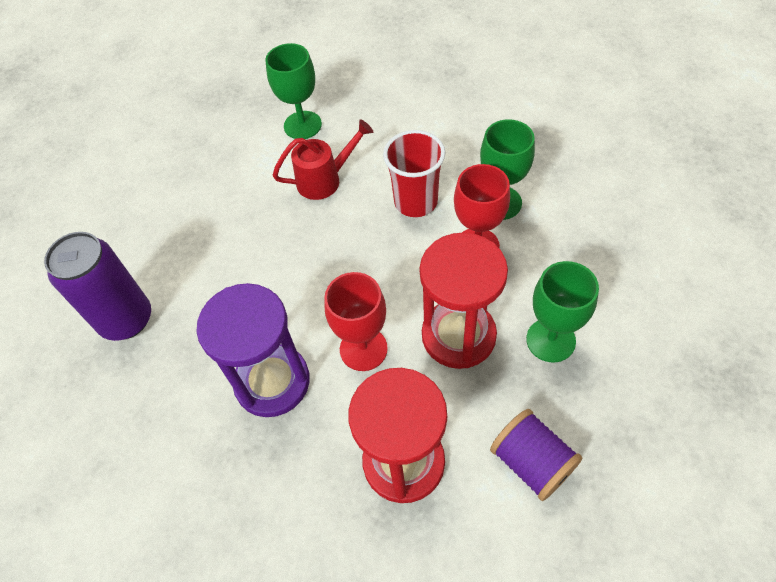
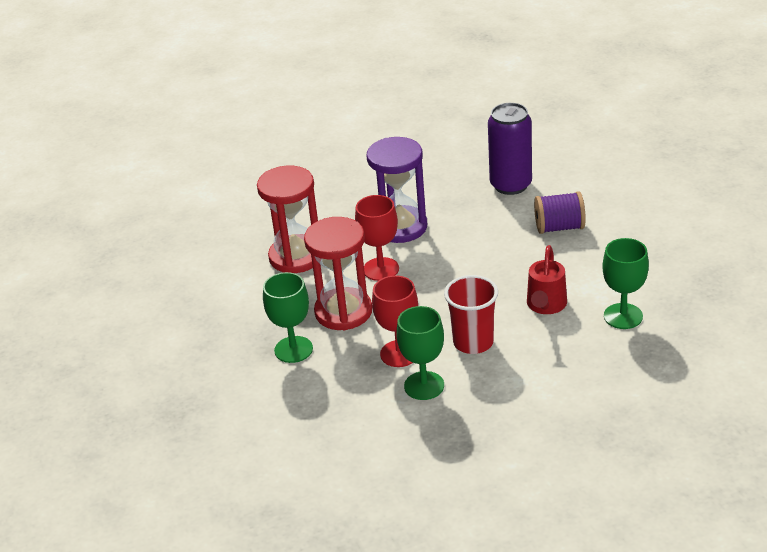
camera: 125 degrees right, 20 degrees down
(532, 462) = (238, 302): purple spool -> purple spool (559, 227)

